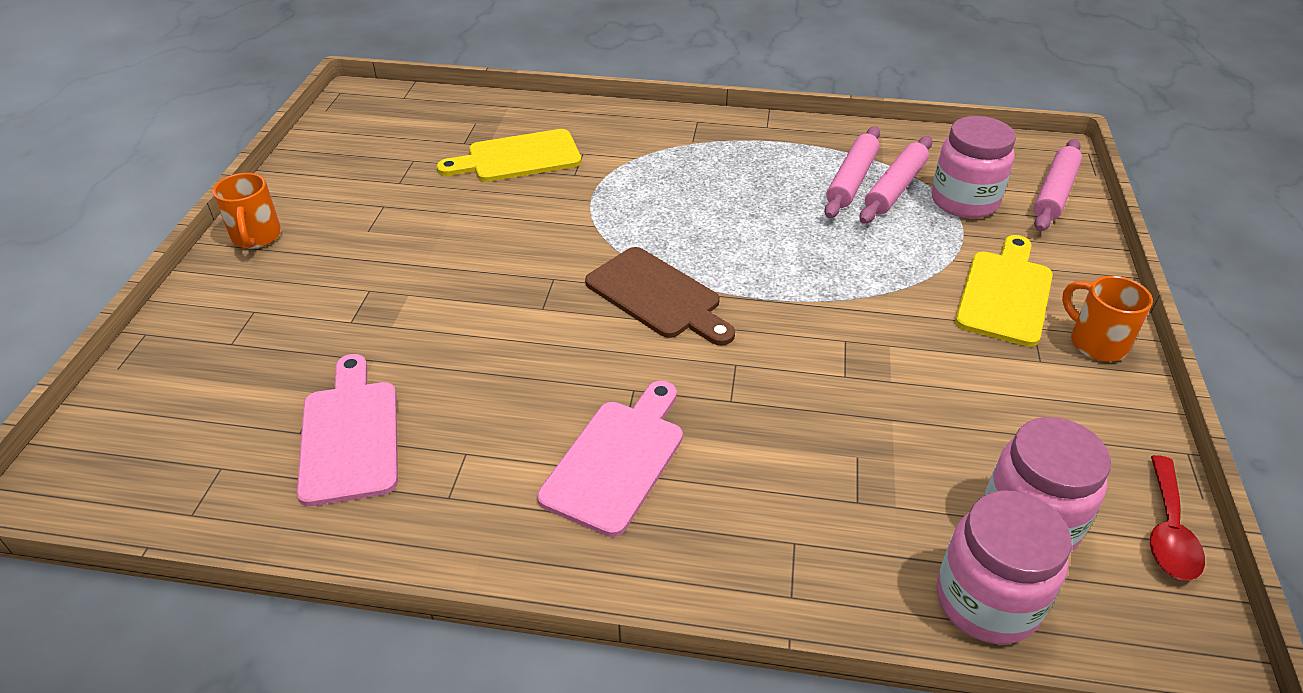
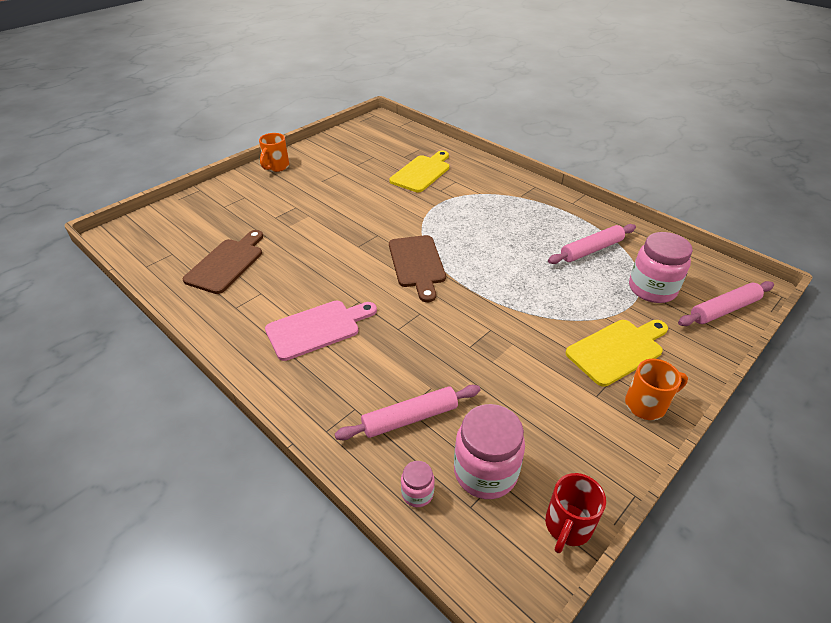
camera: 35 degrees right, 0 degrees up
(350, 435) = (227, 263): pink cutting board -> brown cutting board
(518, 158) = (422, 172): yellow cutting board -> yellow cutting board turned 105 degrees clockwise
(895, 188) = (614, 264): pink rolling pin -> pink rolling pin (410, 418)
(987, 601) = (417, 493): pink jar -> pink jar, size x0.49
(1096, 343) = (646, 404): orange mug -> orange mug turned 75 degrees clockwise
(1168, 530) = (567, 526): red spoon -> red mug

